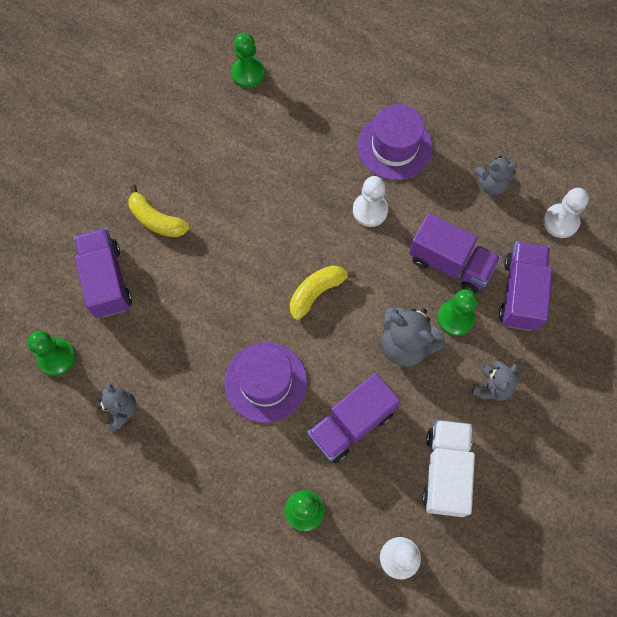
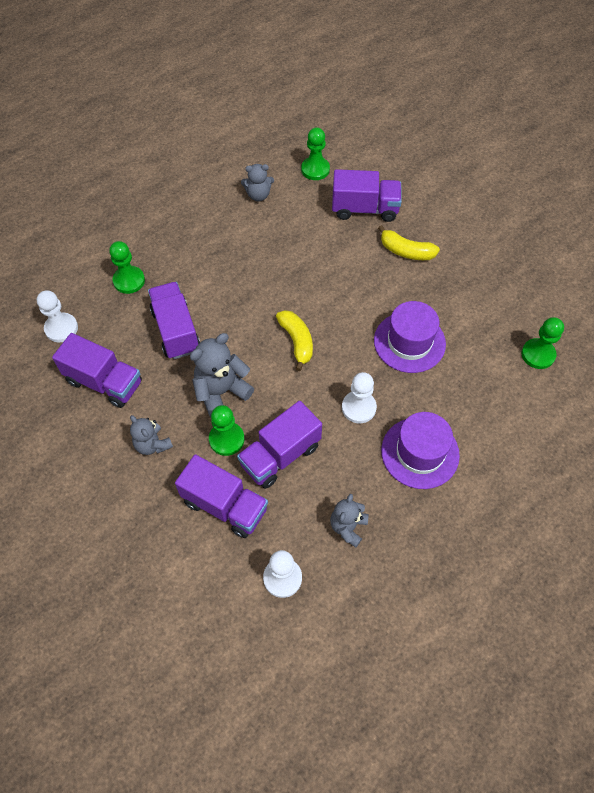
camera: 110 degrees right, 10 degrees down
(157, 220) = (406, 251): yellow banana -> yellow banana turned 120 degrees counterclockwise
(265, 382) = (237, 285): purple hat -> purple hat (409, 342)
(445, 471) = (104, 382): white truck -> purple truck

